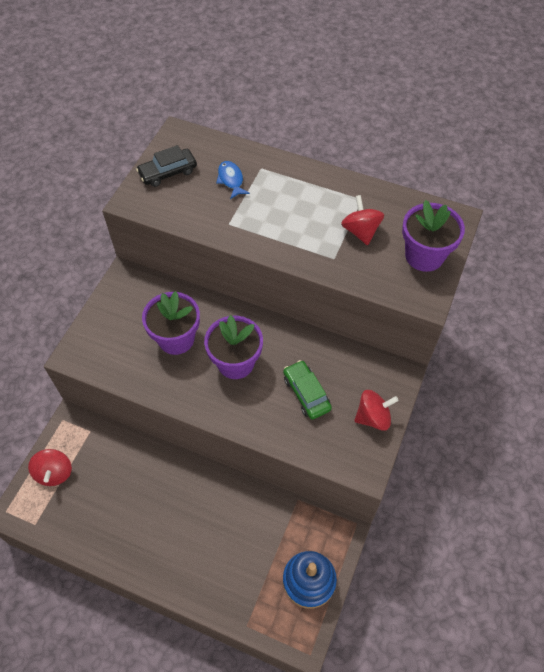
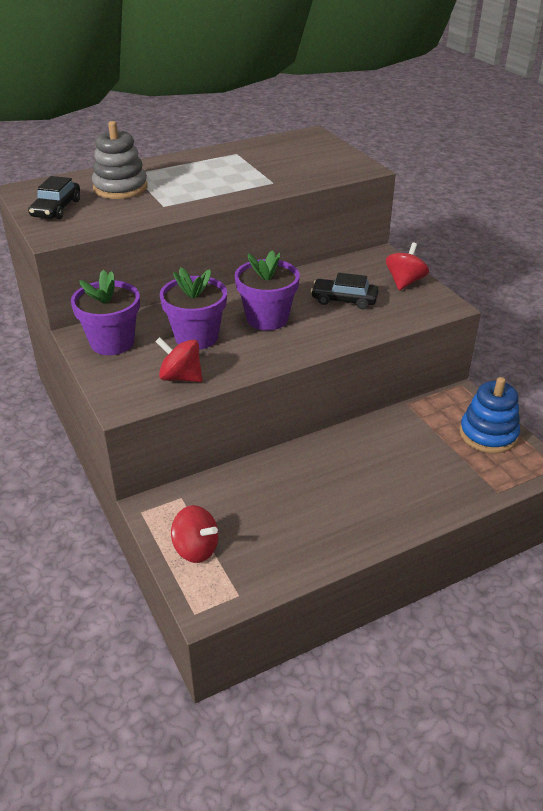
camera: 50 degrees left, 20 degrees down
(231, 180) = (120, 188): blue fish -> grey stacking toy
(306, 393) = (344, 300): green car -> black car
(360, 231) = (265, 164): red spinning top -> red spinning top (181, 377)
(424, 256) = (326, 154): purple flower pot -> purple flower pot (112, 342)

